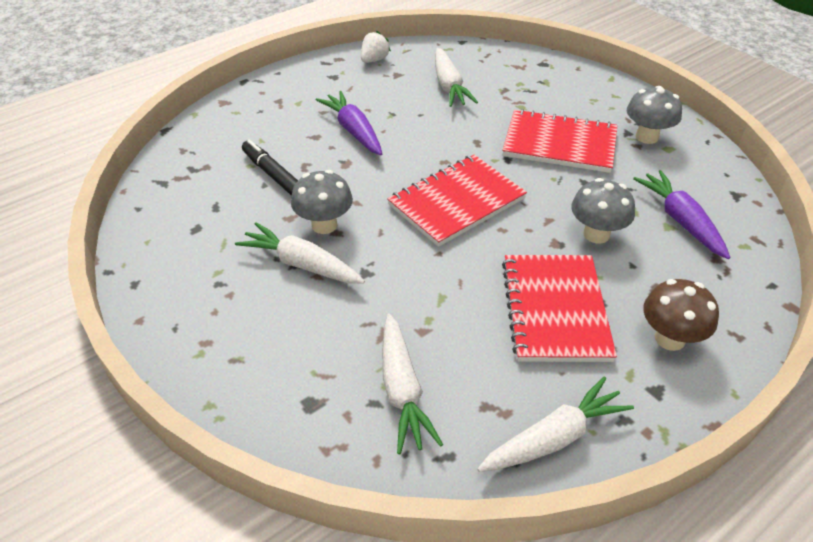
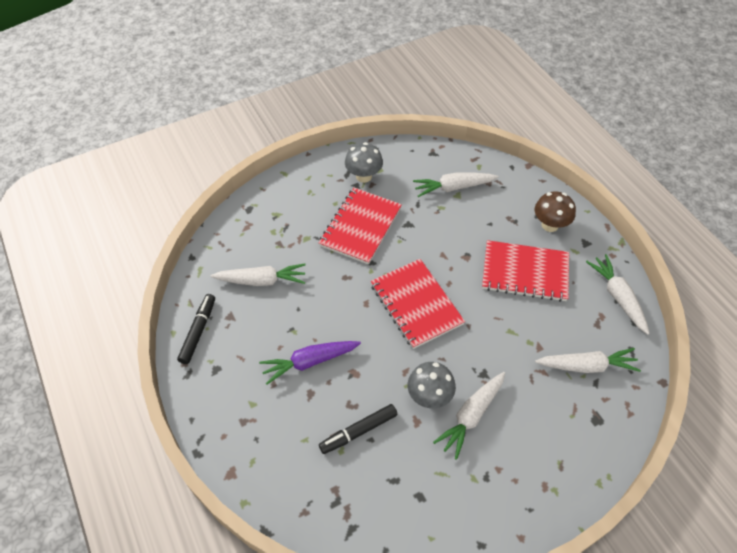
camera: 80 degrees left, 10 degrees up
(374, 60) = (198, 331): white strawberry -> black marker
(596, 234) = (460, 233): grey mushroom -> none
(680, 220) = (453, 188): purple carrot -> white carrot

